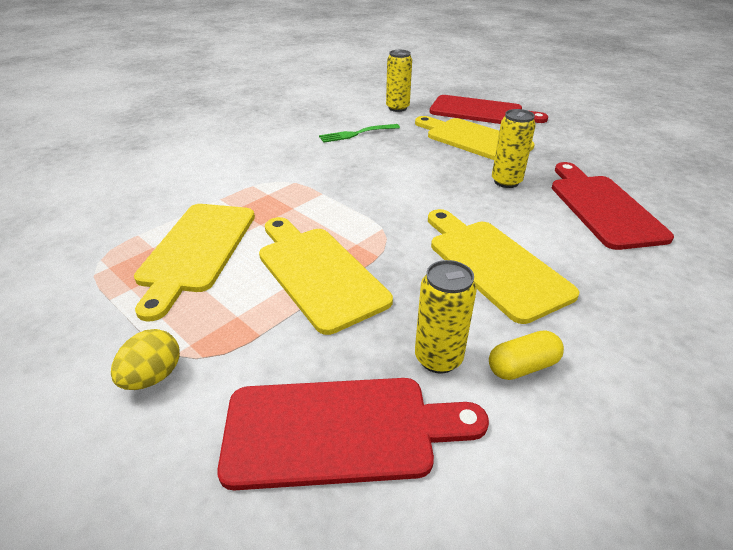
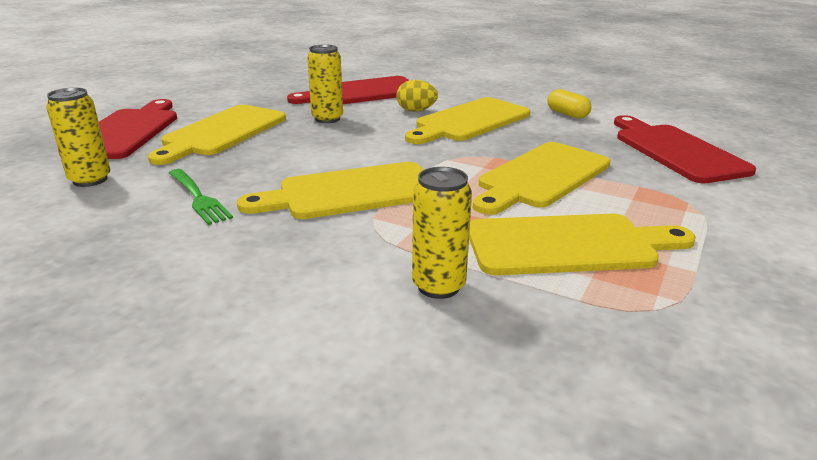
camera: 105 degrees left, 10 degrees down
(153, 376) = (731, 216): yellow egg -> yellow egg (416, 111)
(337, 178) = (350, 192): none -> yellow cutting board
(438, 358) = (587, 132): yellow can -> yellow can (438, 286)

